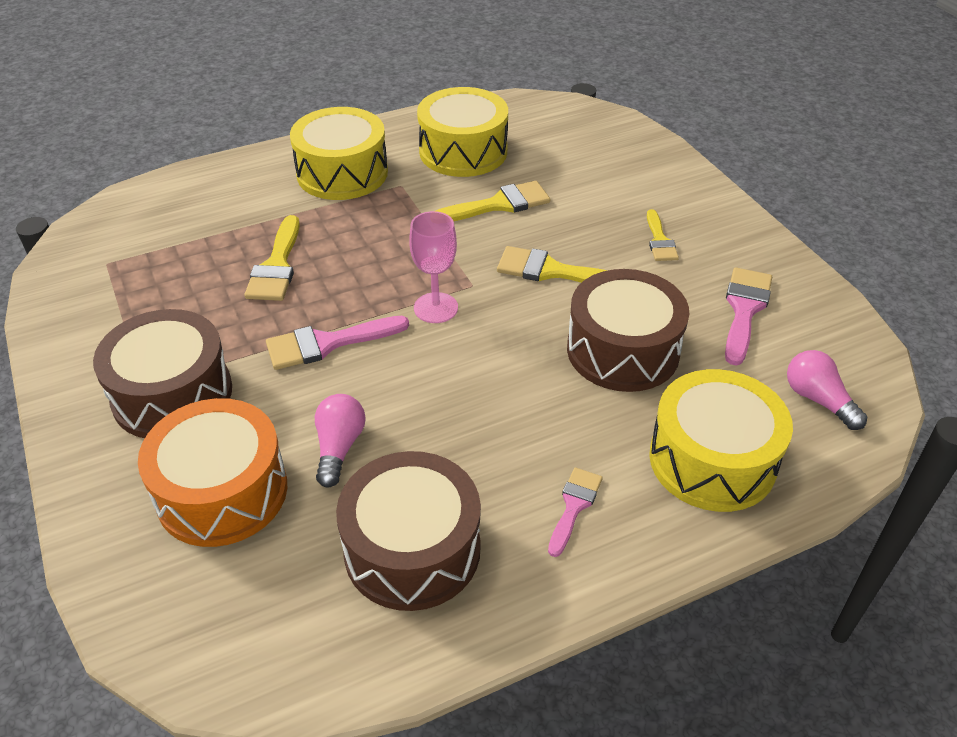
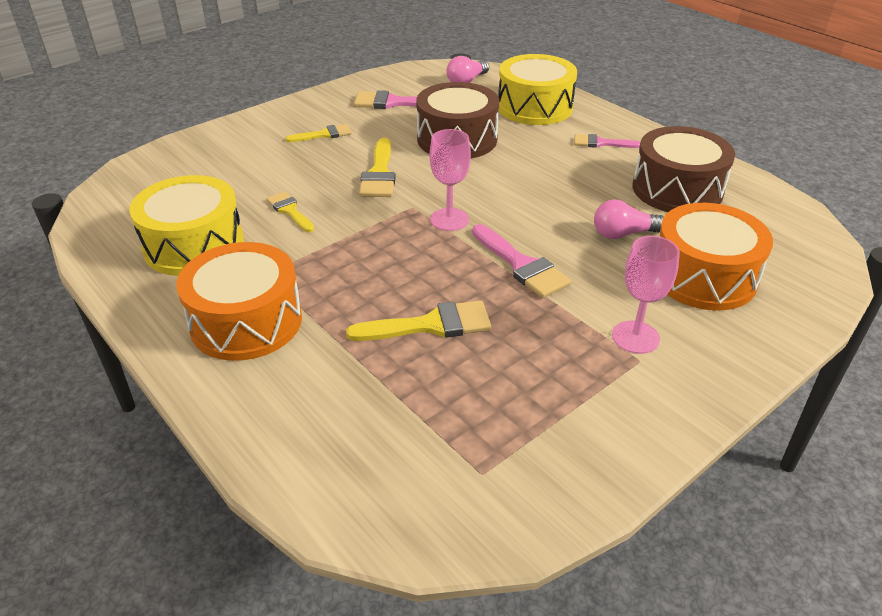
camera: 105 degrees left, 5 degrees down
(172, 394) = (635, 337): brown drum -> pink goblet
(342, 173) = (246, 321): yellow drum -> orange drum
(498, 204) = (290, 211): yellow brush -> yellow brush, size x0.64

